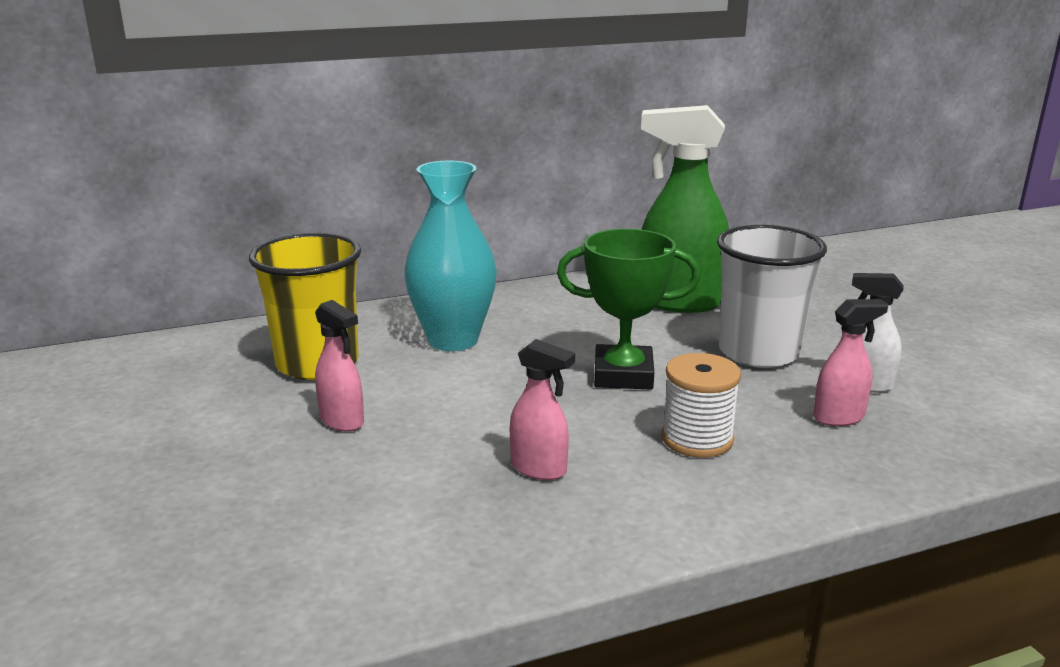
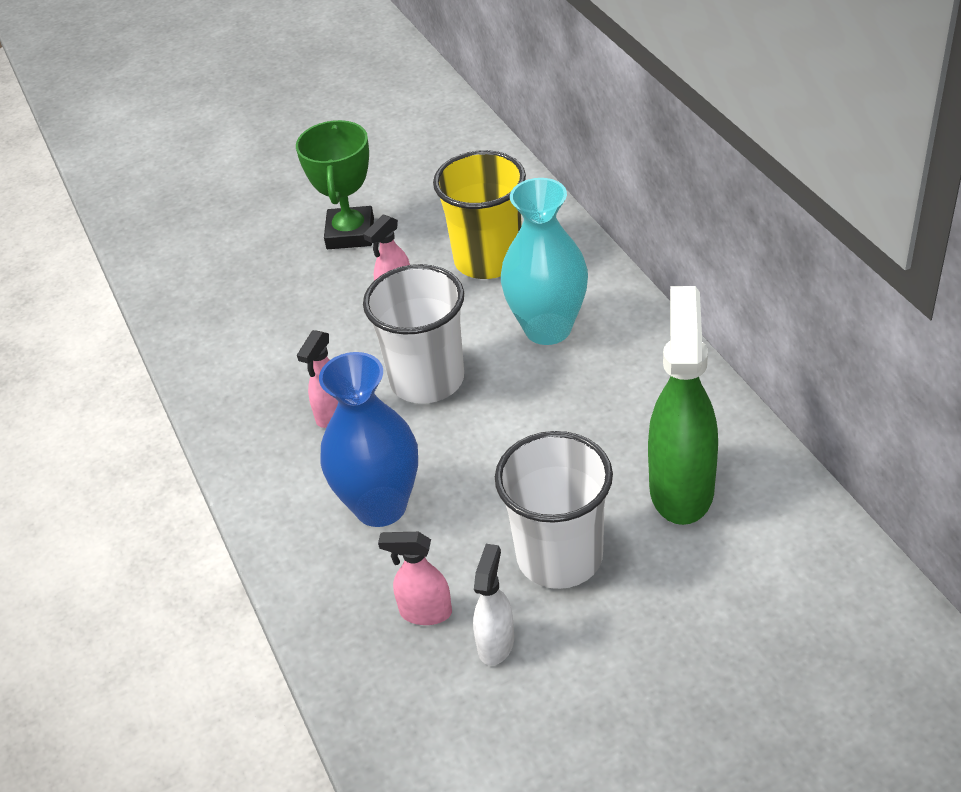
camera: 90 degrees right, 20 degrees up
(502, 406) = (427, 379): none -> white cup
(623, 375) = (493, 452): green trophy -> green trophy (350, 233)
(697, 439) = (380, 506): white spool -> blue vase
(839, 417) = (425, 612): pink spray bottle -> pink spray bottle turned 120 degrees clockwise

